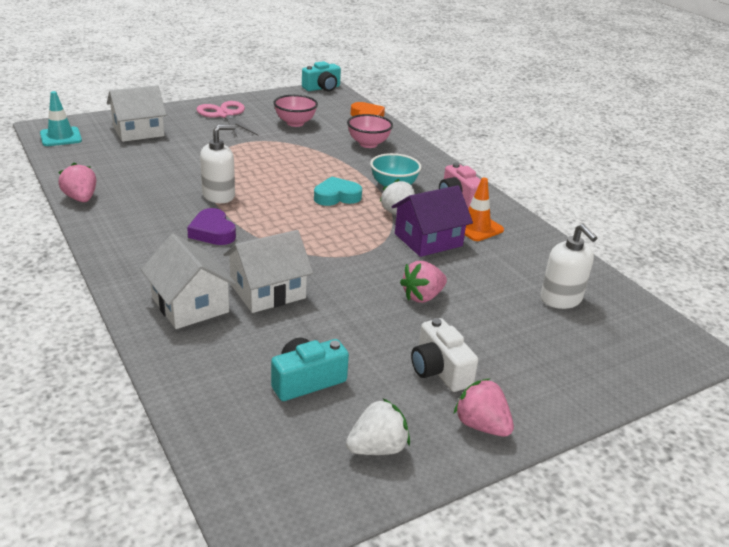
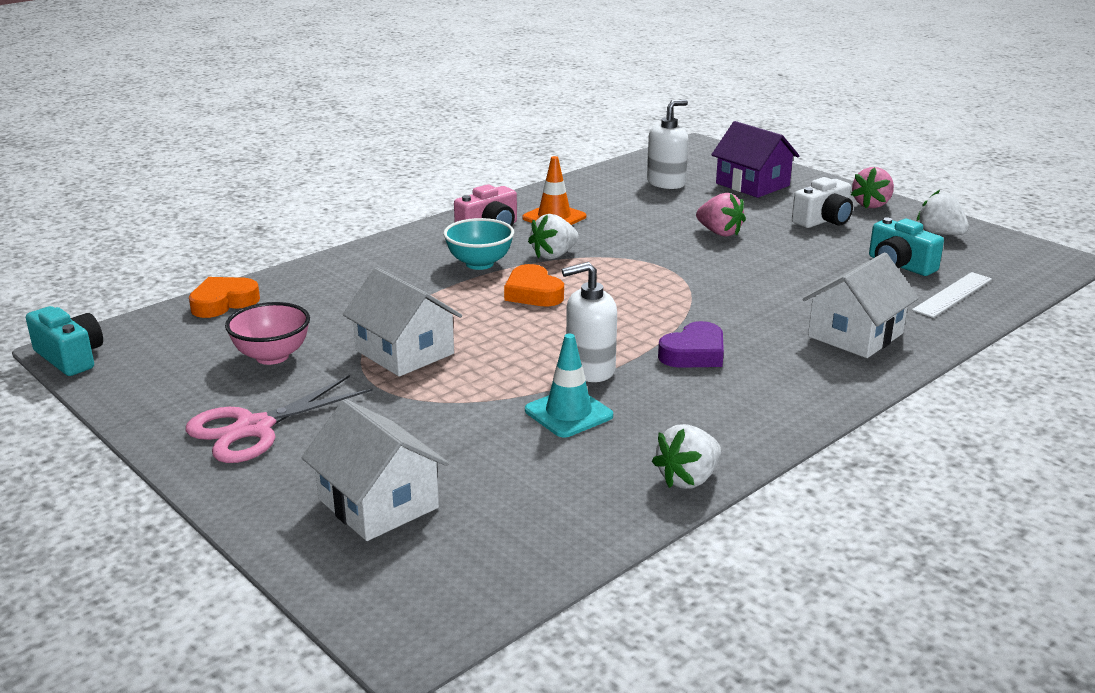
camera: 100 degrees left, 5 degrees down
(61, 137) = (453, 592): turquoise traffic cone -> turquoise traffic cone (568, 413)
(81, 198) = (688, 479): pink strawberry -> white strawberry
(219, 195) = (590, 369): white soap dispenser -> white soap dispenser turned 60 degrees counterclockwise
(225, 389) = (952, 294): none -> white ruler
(268, 291) = (786, 301): white house -> white house (404, 352)
(336, 196) = (533, 293): turquoise heart -> orange heart
(368, 144) = (340, 291): pink bowl -> none
(428, 240) = (603, 237): purple house -> purple house (752, 184)

